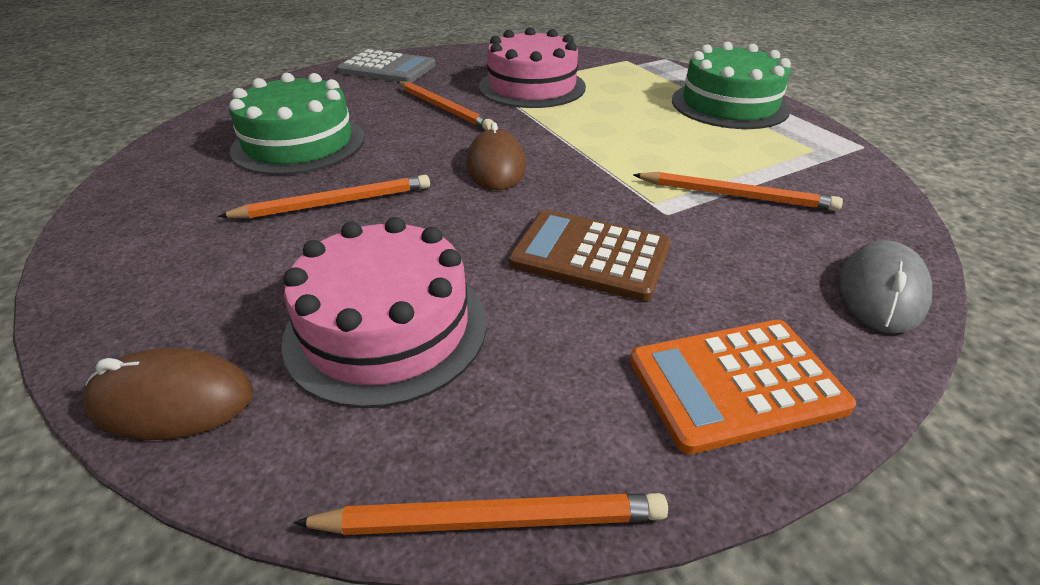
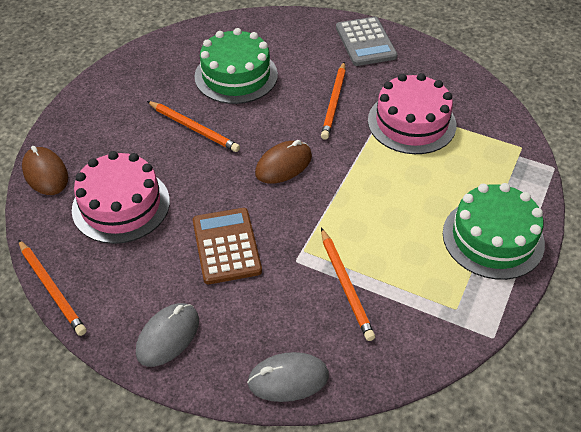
camera: 55 degrees right, 10 degrees up
(735, 384) = (168, 336): orange calculator -> grey mouse

